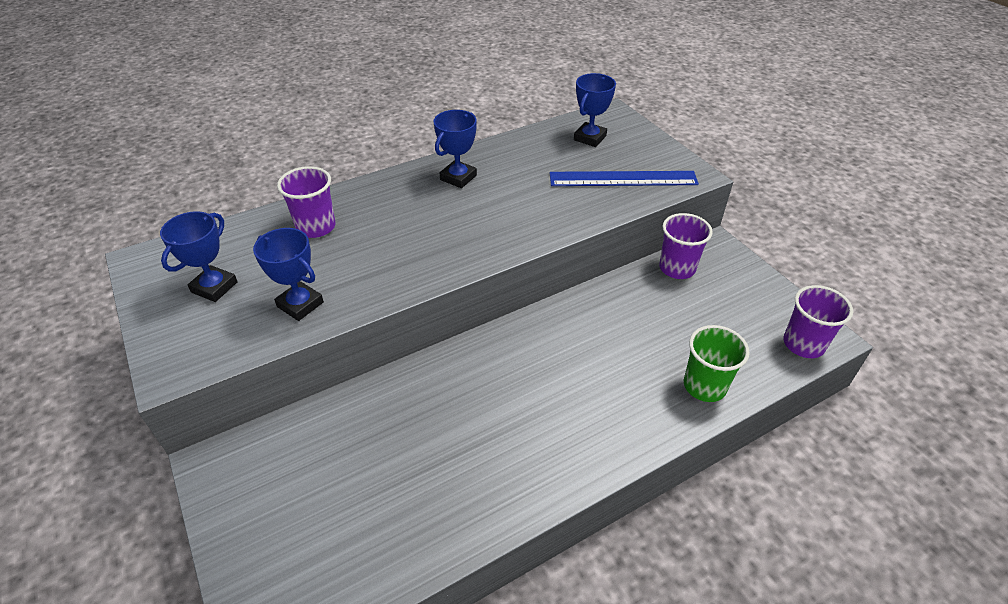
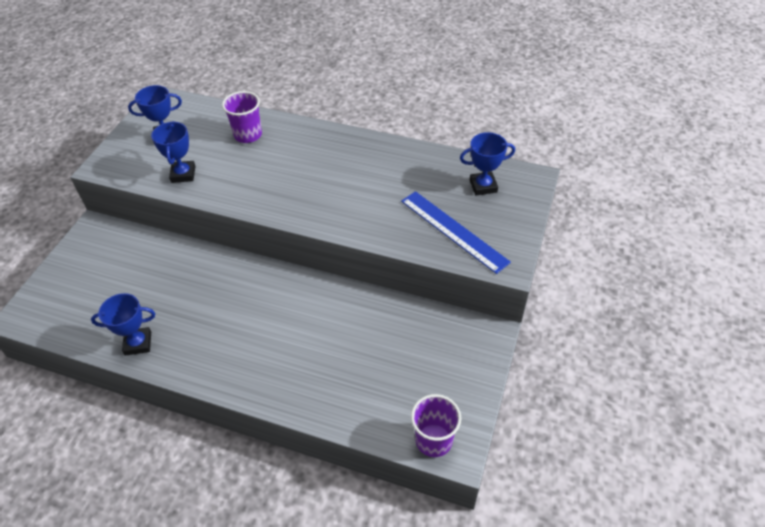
camera: 50 degrees right, 5 degrees up
(458, 177) = (359, 156): blue trophy -> blue trophy (138, 343)
(677, 268) = (438, 323): purple cup -> none
(704, 386) = (334, 401): green cup -> none

